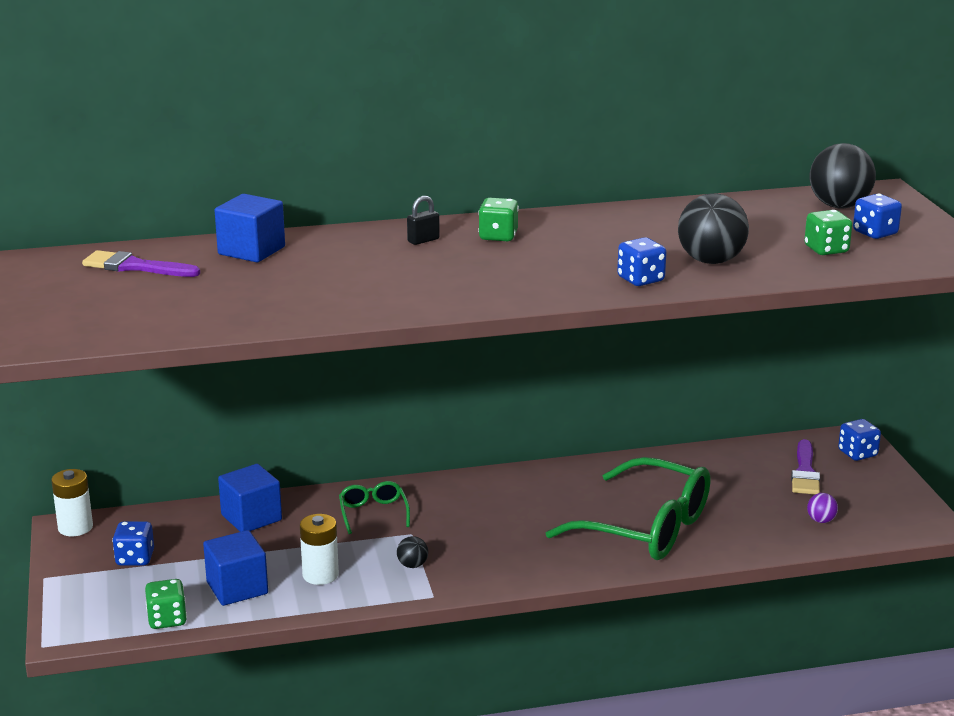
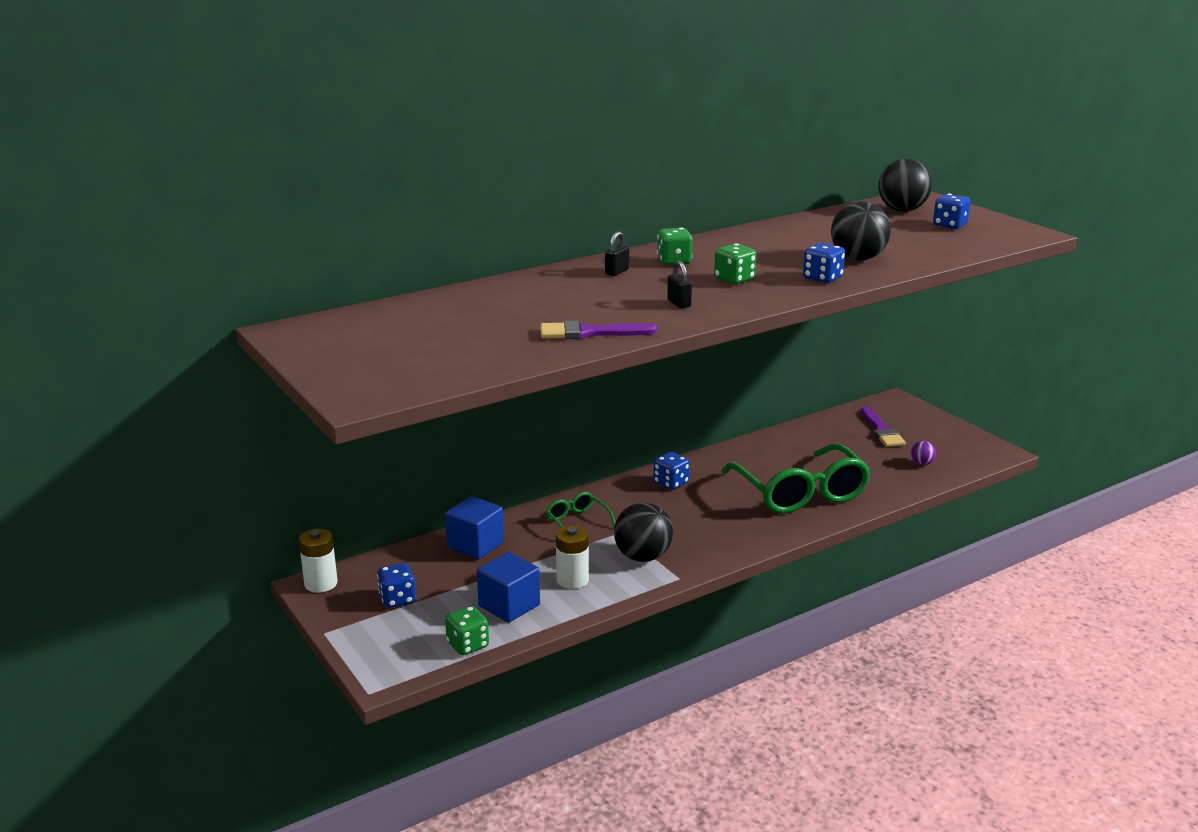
camera: 20 degrees left, 0 degrees up
(135, 267) = (388, 324): purple brush -> purple brush (589, 333)
(251, 250) = (479, 298): blue cube -> none
(412, 565) = (643, 557): black ball -> black ball, size x2.11
(448, 287) = (679, 303): none -> black padlock
(645, 527) = (800, 492): green glasses -> green glasses turned 60 degrees clockwise
(826, 250) = (930, 240): green dice -> green dice (734, 279)
(857, 453) = (907, 411): blue dice -> blue dice (671, 483)

